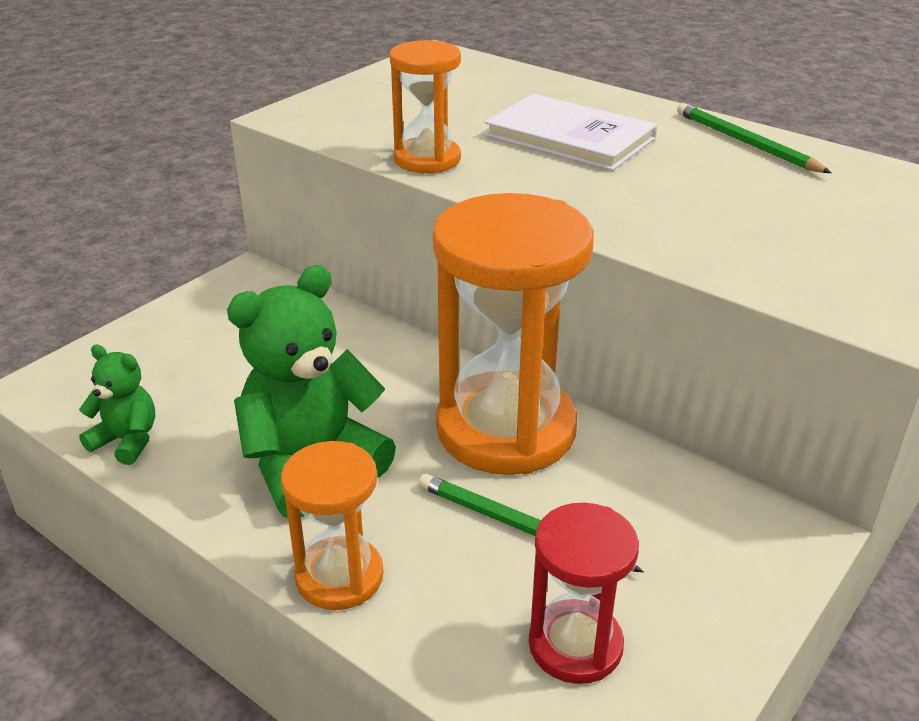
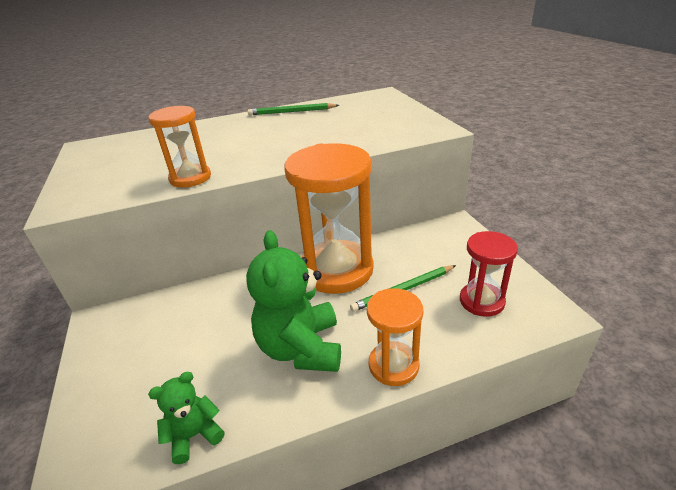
camera: 55 degrees left, 0 degrees up
(570, 137) = (229, 140): white book -> none

